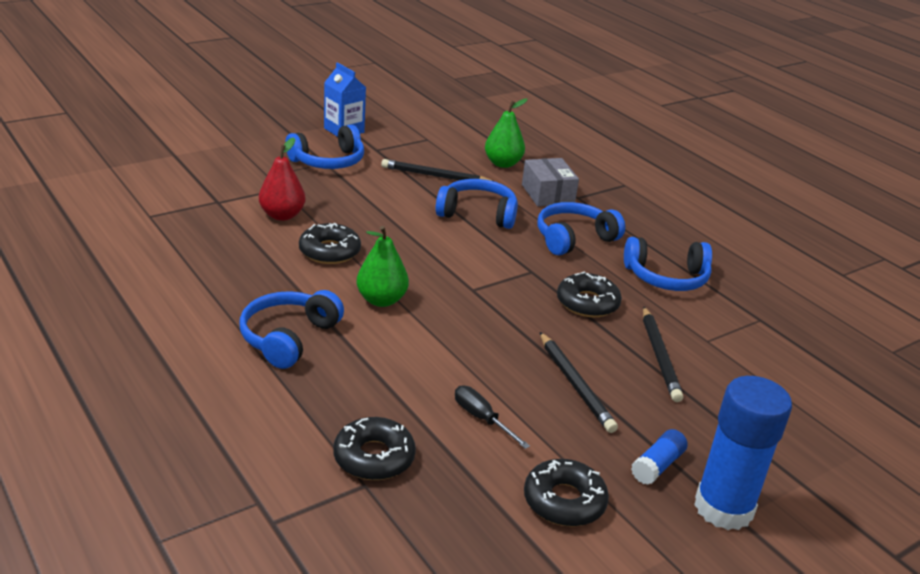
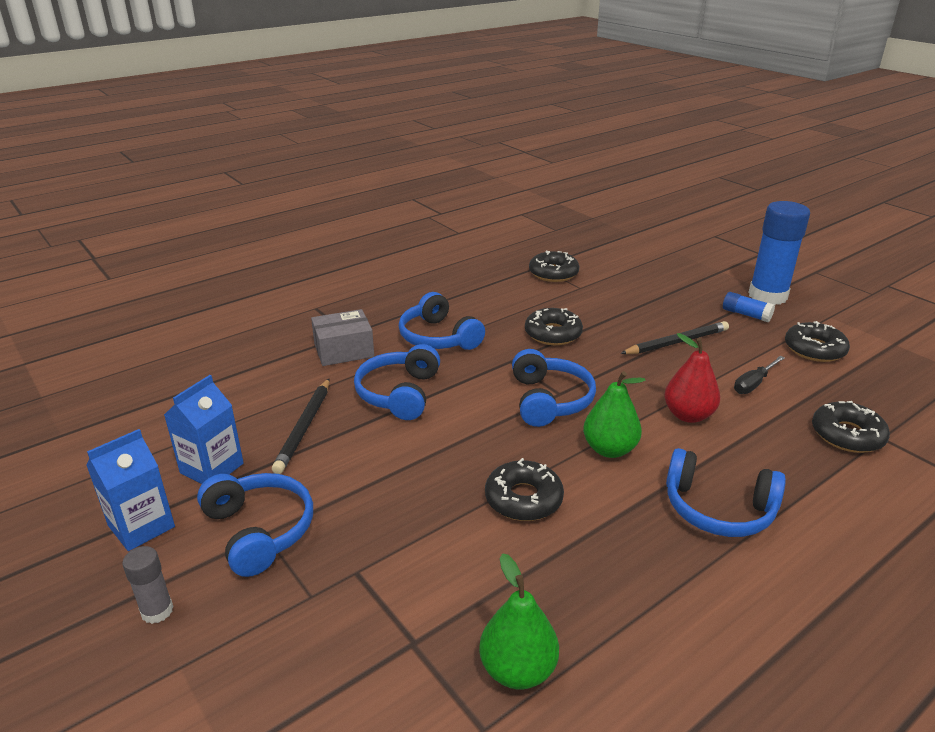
camera: 90 degrees left, 0 degrees up
(274, 137) = (157, 611): none -> grey glue stick
(282, 215) = (442, 557): red pear -> red pear (688, 415)
(394, 147) = (212, 468): none -> blue carton
(503, 164) = (266, 379): green pear -> green pear (518, 670)
(659, 356) = (614, 307): black pencil -> none
(666, 277) = (493, 297): blue headphones -> blue headphones (549, 400)
(743, 327) = (553, 273): none -> black donut

